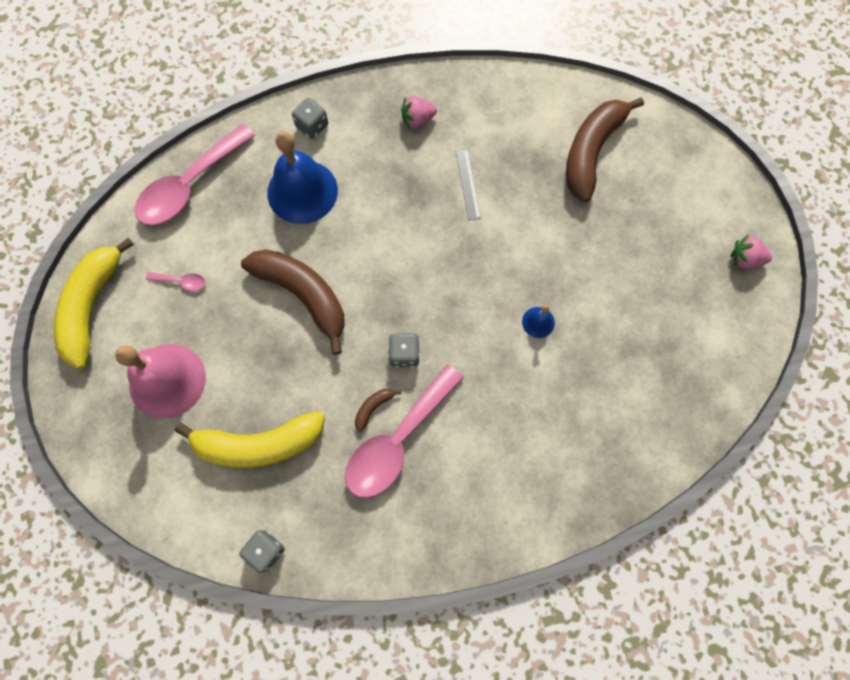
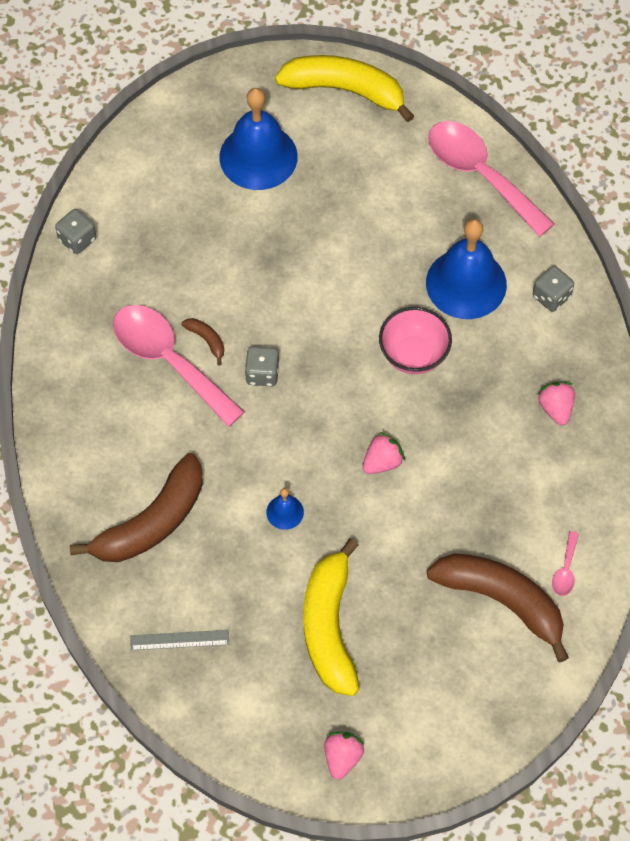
camera: 95 degrees right, 10 degrees down
(167, 380) = (258, 156): pink bell -> blue bell
(181, 282) = (365, 168): pink spoon -> pink spoon (565, 570)
(259, 444) = (182, 236): yellow banana -> yellow banana (329, 627)
(303, 295) = (340, 280): brown banana -> brown banana (152, 522)
(376, 229) = (413, 355): none -> pink bowl
(467, 184) = (465, 455): grey ruler -> grey ruler (179, 640)
(481, 247) = (382, 462): none -> pink strawberry

